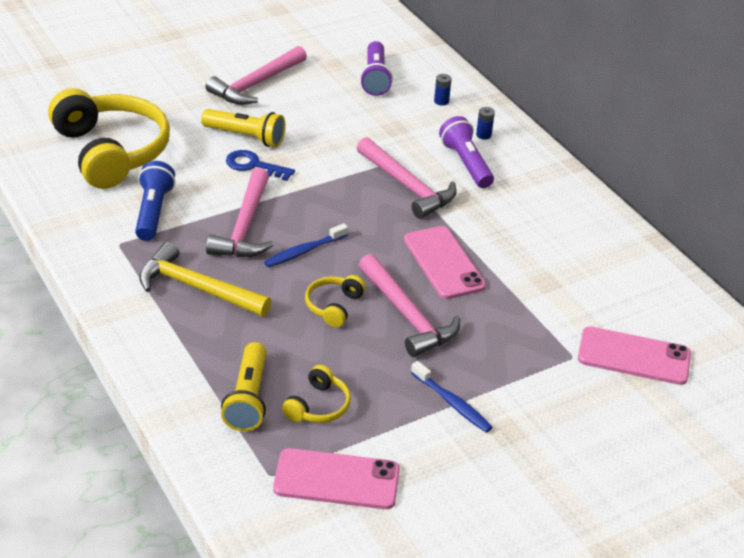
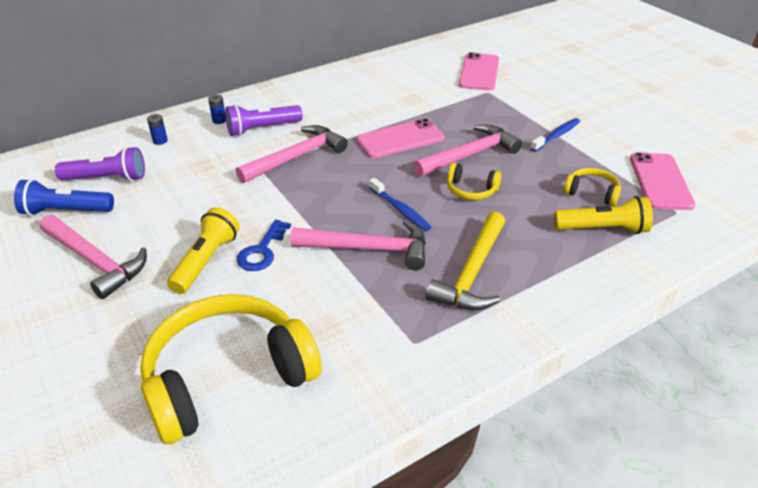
camera: 90 degrees left, 0 degrees up
(153, 212) = (352, 320): blue flashlight -> blue flashlight (66, 211)

